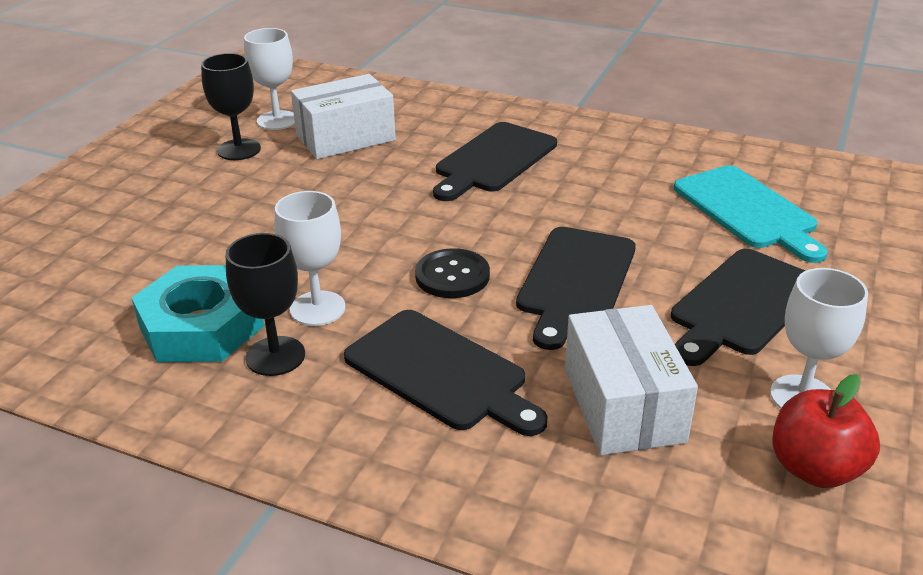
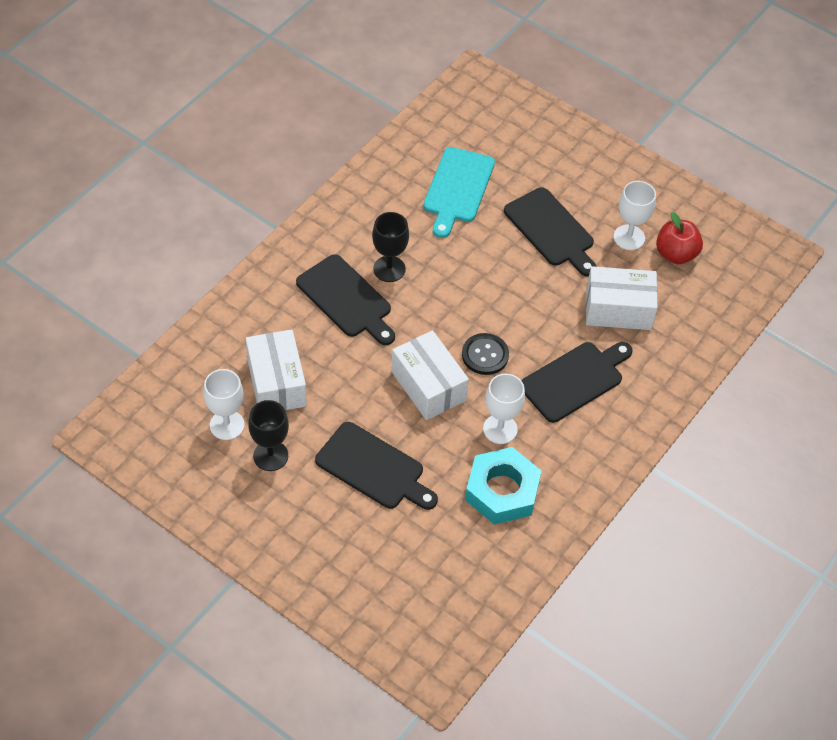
camera: 80 degrees left, 20 degrees up
(275, 356) = (541, 455): black goblet -> black goblet (389, 269)
(377, 237) = (428, 386): none -> white box
(575, 280) = (507, 296): black cutting board -> black cutting board (373, 468)
(747, 210) = (457, 188): turquoise cutting board -> turquoise cutting board turned 120 degrees clockwise

